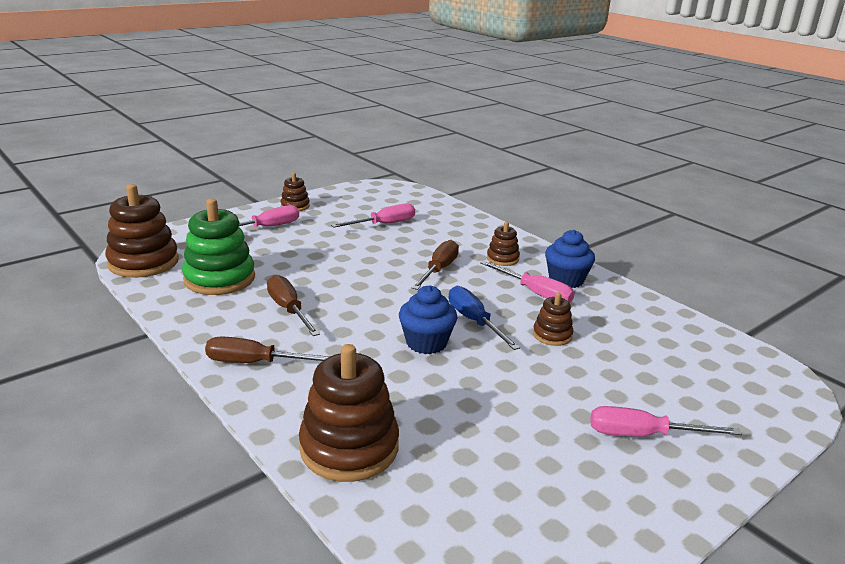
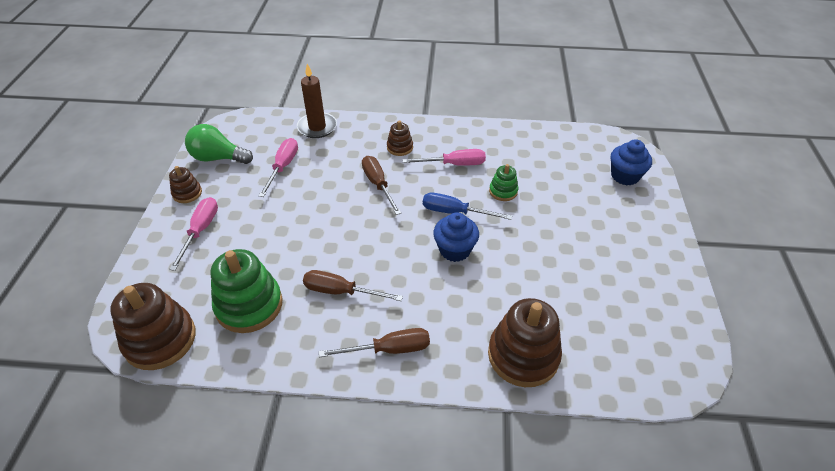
camera: 45 degrees left, 20 degrees up
(255, 363) = (389, 349): brown screwdriver -> brown screwdriver turned 150 degrees counterclockwise
(348, 199) = (218, 158): none -> green light bulb
(453, 216) = (317, 127): none -> brown candle
(552, 335) = (503, 191): brown stacking toy -> green stacking toy
(566, 280) = (455, 141): blue cupcake -> blue cupcake (625, 176)
(643, 435) = (617, 227): pink screwdriver -> none

